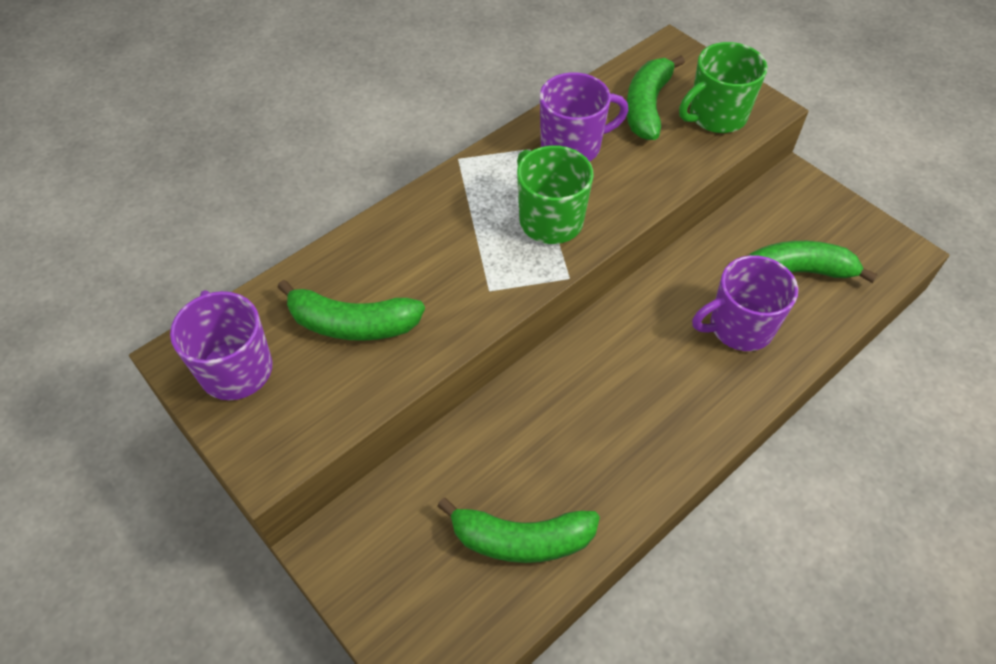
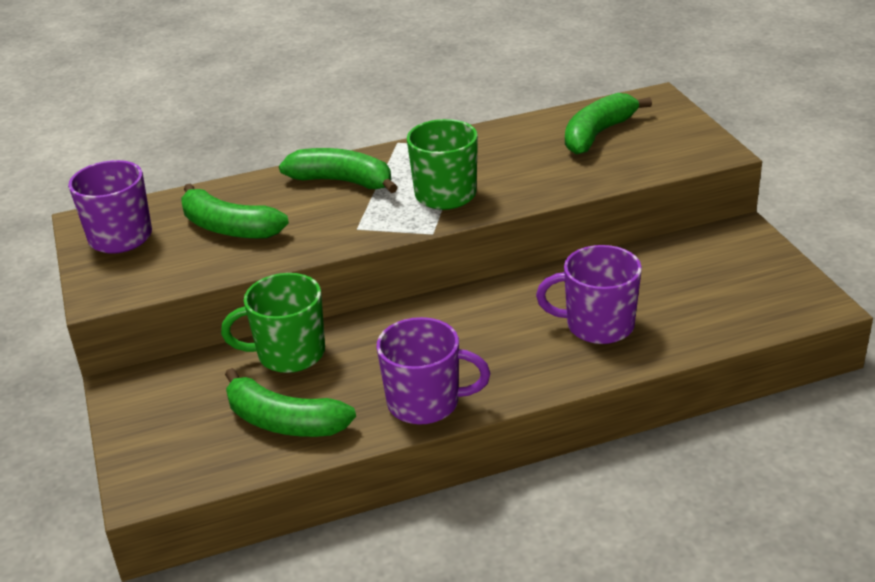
camera: 25 degrees right, 20 degrees down
(572, 146) = (505, 150): purple mug -> purple mug (425, 403)
(716, 116) = (661, 150): green mug -> green mug (289, 354)
(797, 272) = (689, 298): green banana -> green banana (342, 181)

